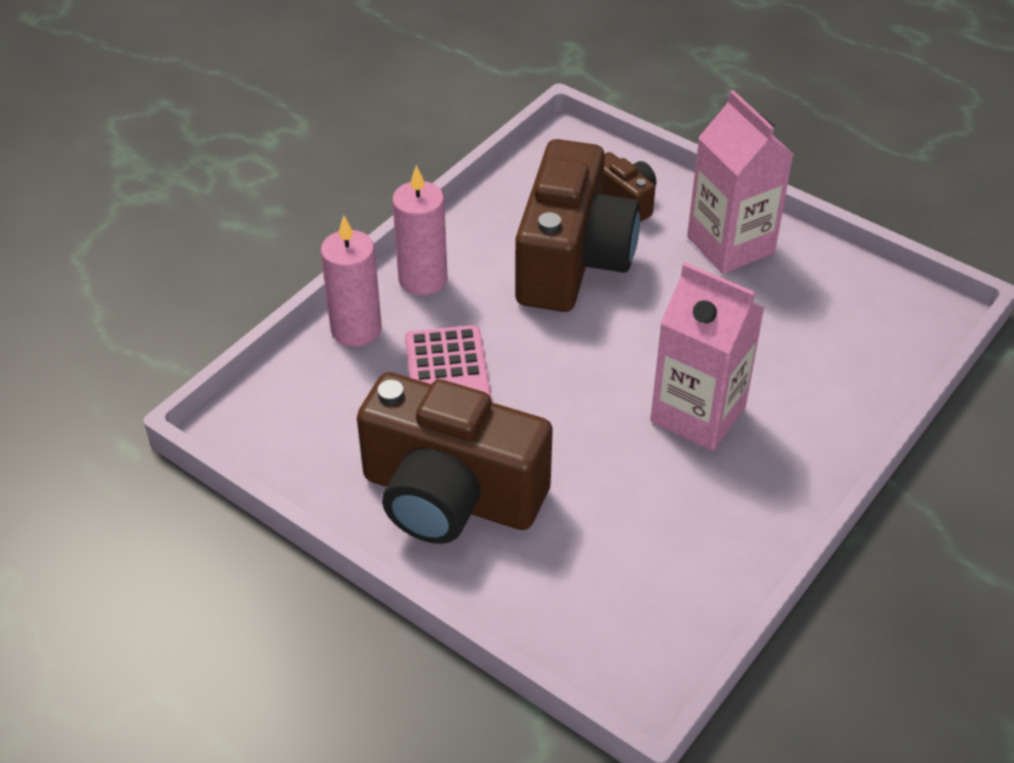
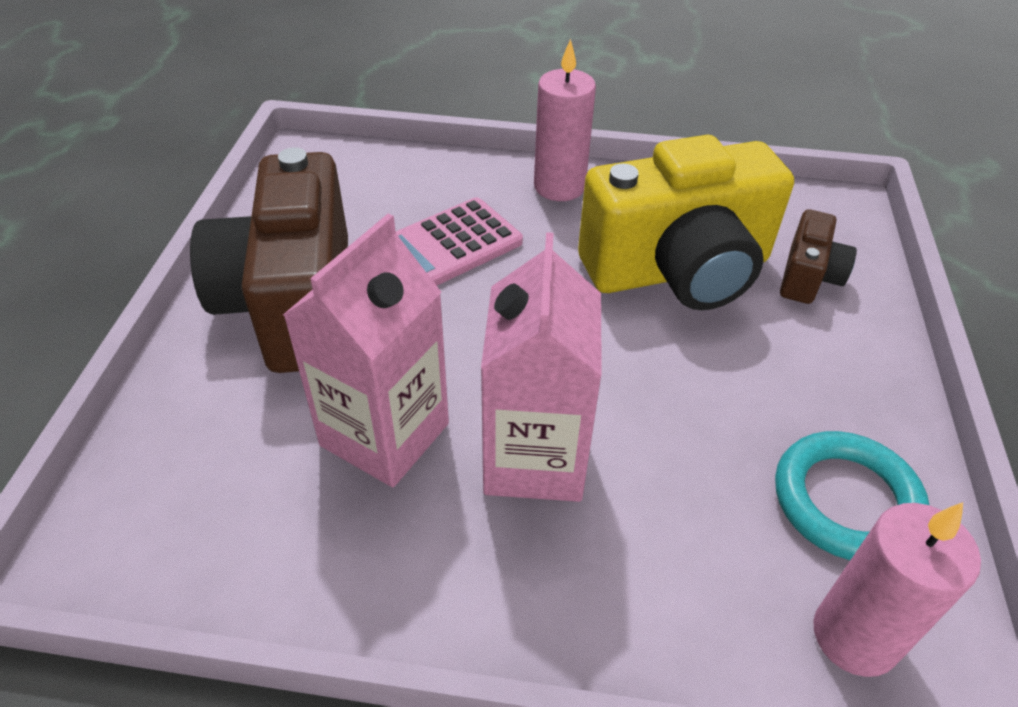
camera: 60 degrees right, 0 degrees up
(356, 329) = (464, 173): pink candle -> pink candle (855, 636)
(572, 261) = (678, 270): brown camera -> yellow camera
(730, 245) = (837, 389): pink carton -> pink carton (385, 434)
(812, 289) = (846, 501): none -> turquoise ring

